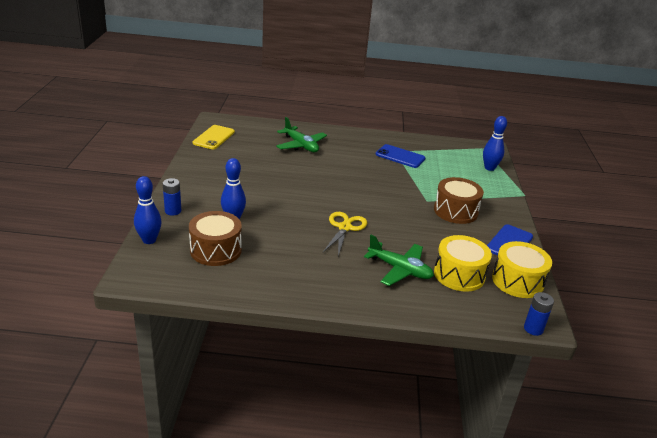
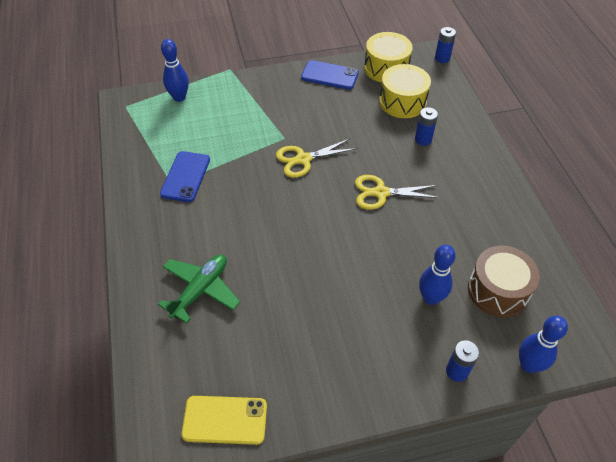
camera: 105 degrees left, 20 degrees up
(398, 203) = (303, 159): none -> yellow scissors
(400, 269) = (423, 139): green plane -> blue battery
(455, 211) = (293, 114): brown drum -> none

